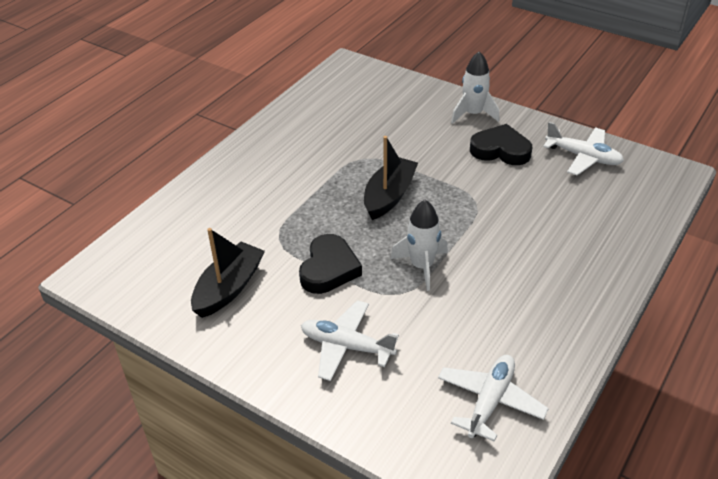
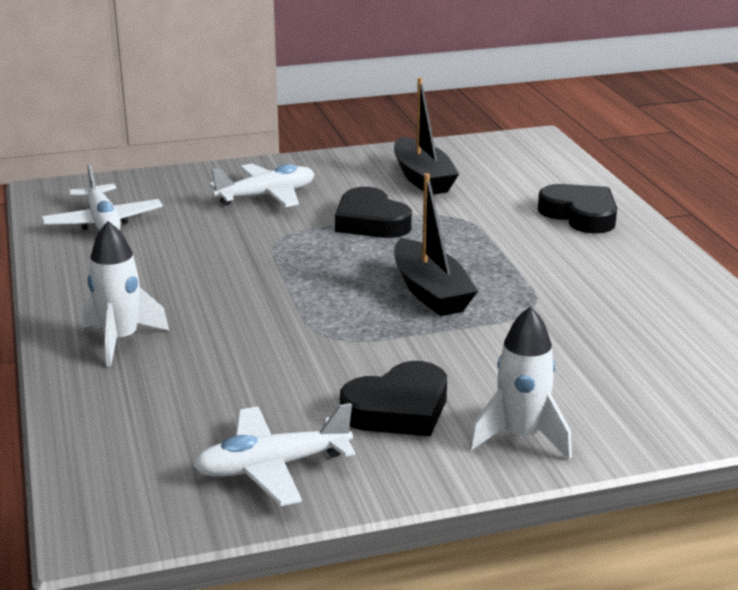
camera: 130 degrees right, 15 degrees down
(221, 193) = (580, 215): none -> black heart
(421, 266) = (292, 261): white rocket -> white rocket (121, 340)

